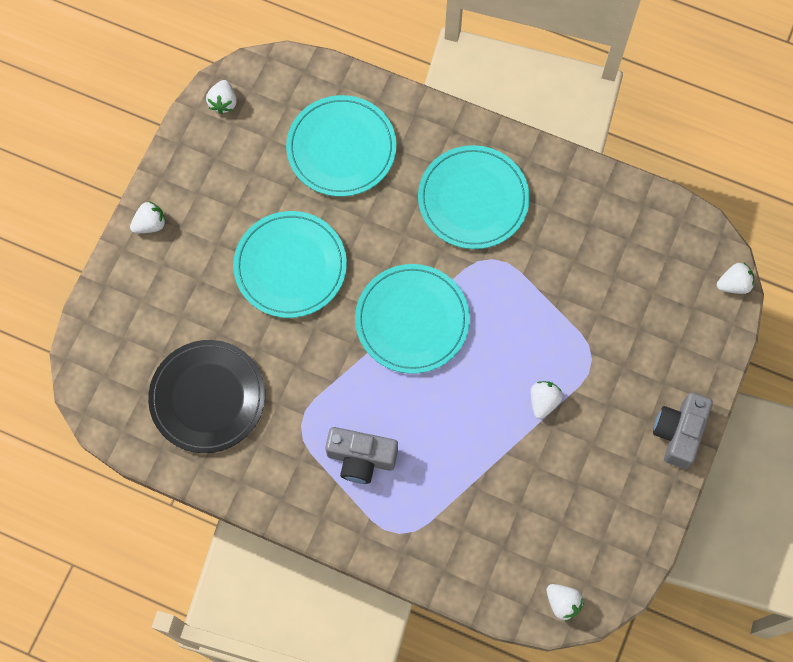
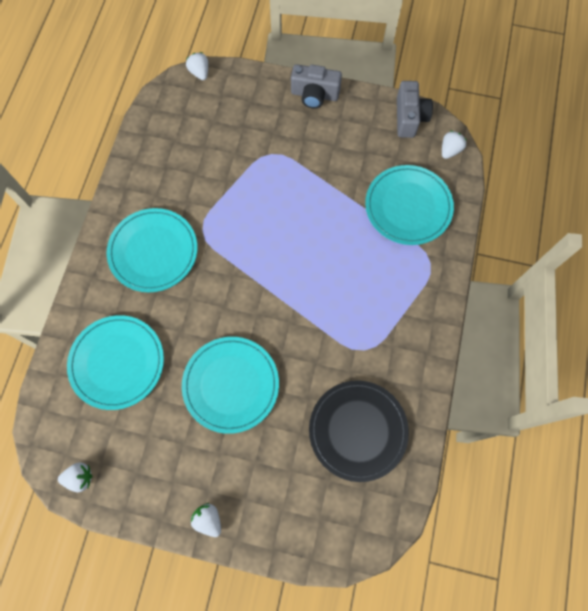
camera: 100 degrees left, 0 degrees up
(361, 458) = (380, 299): grey camera -> grey camera (409, 117)
(412, 320) = (262, 280): turquoise plate -> turquoise plate (408, 206)
(543, 401) = (309, 180): white strawberry -> none

